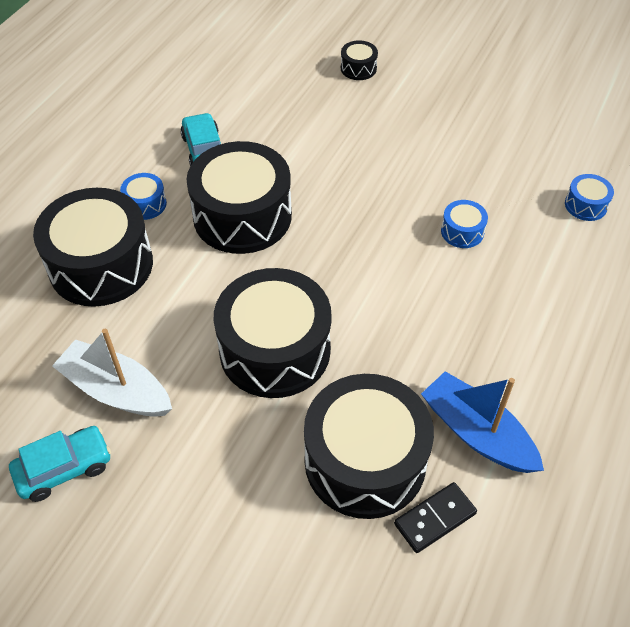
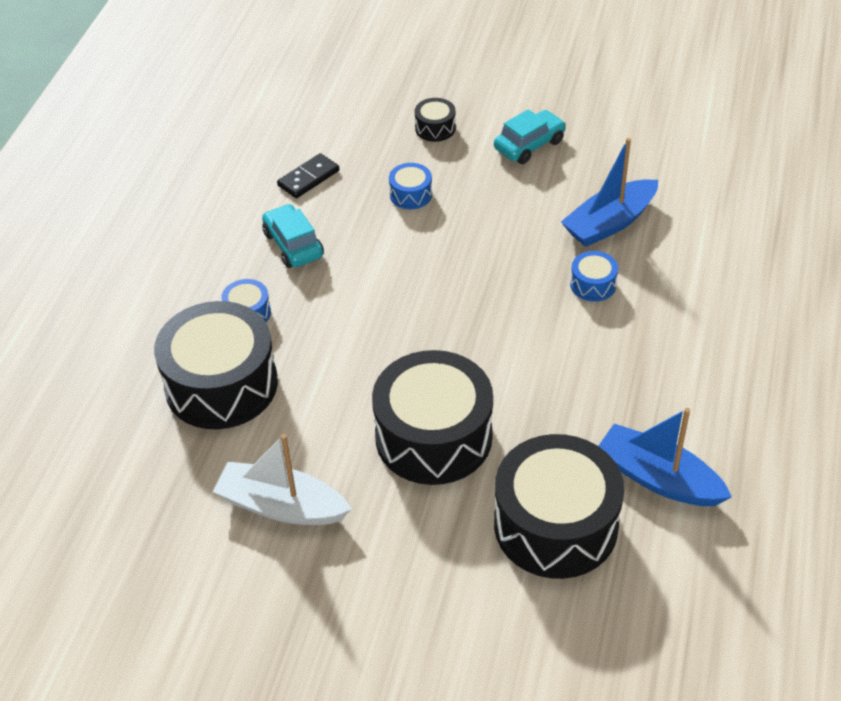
camera: 10 degrees left, 5 degrees down
(64, 469) = (254, 590): turquoise car -> turquoise car (529, 145)
(242, 216) = (357, 308): black drum -> none
(435, 519) = (638, 564): black domino -> black domino (308, 178)
(492, 177) = (609, 223): none -> blue boat
(585, 205) = (712, 236): blue drum -> blue drum (411, 194)

